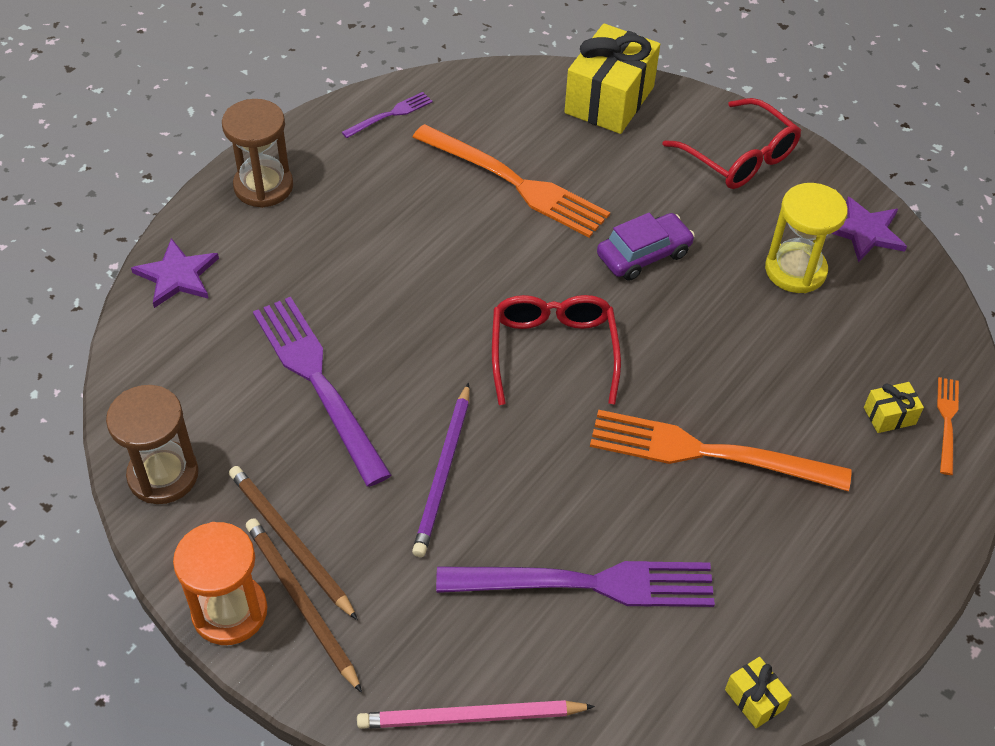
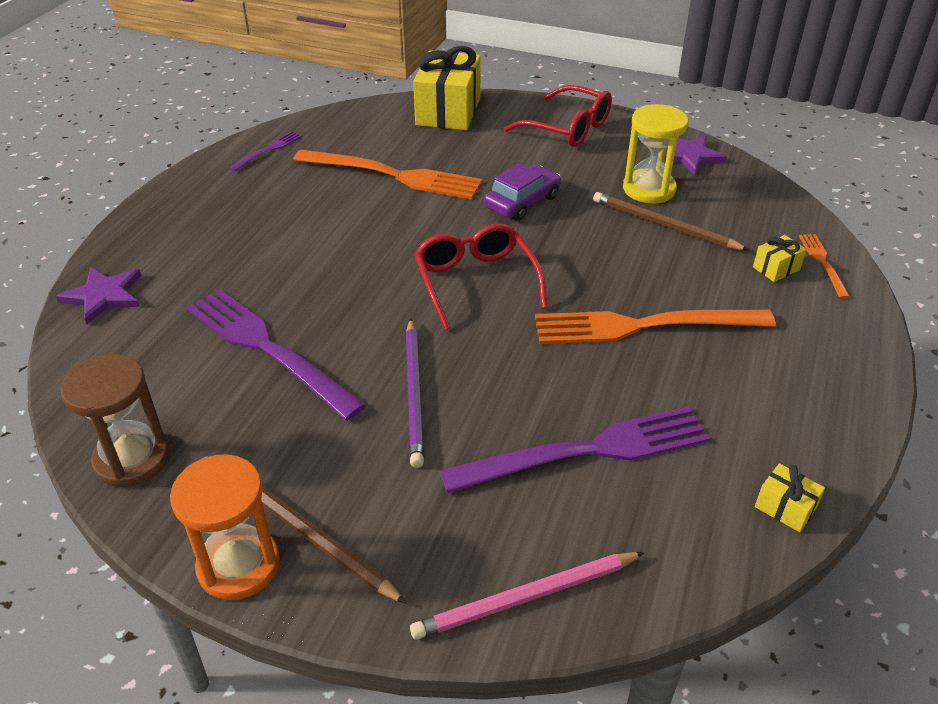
camera: 15 degrees left, 10 degrees down
(263, 186) = (169, 217): brown hourglass -> none
(290, 541) = (283, 486): brown pencil -> brown pencil (664, 225)

